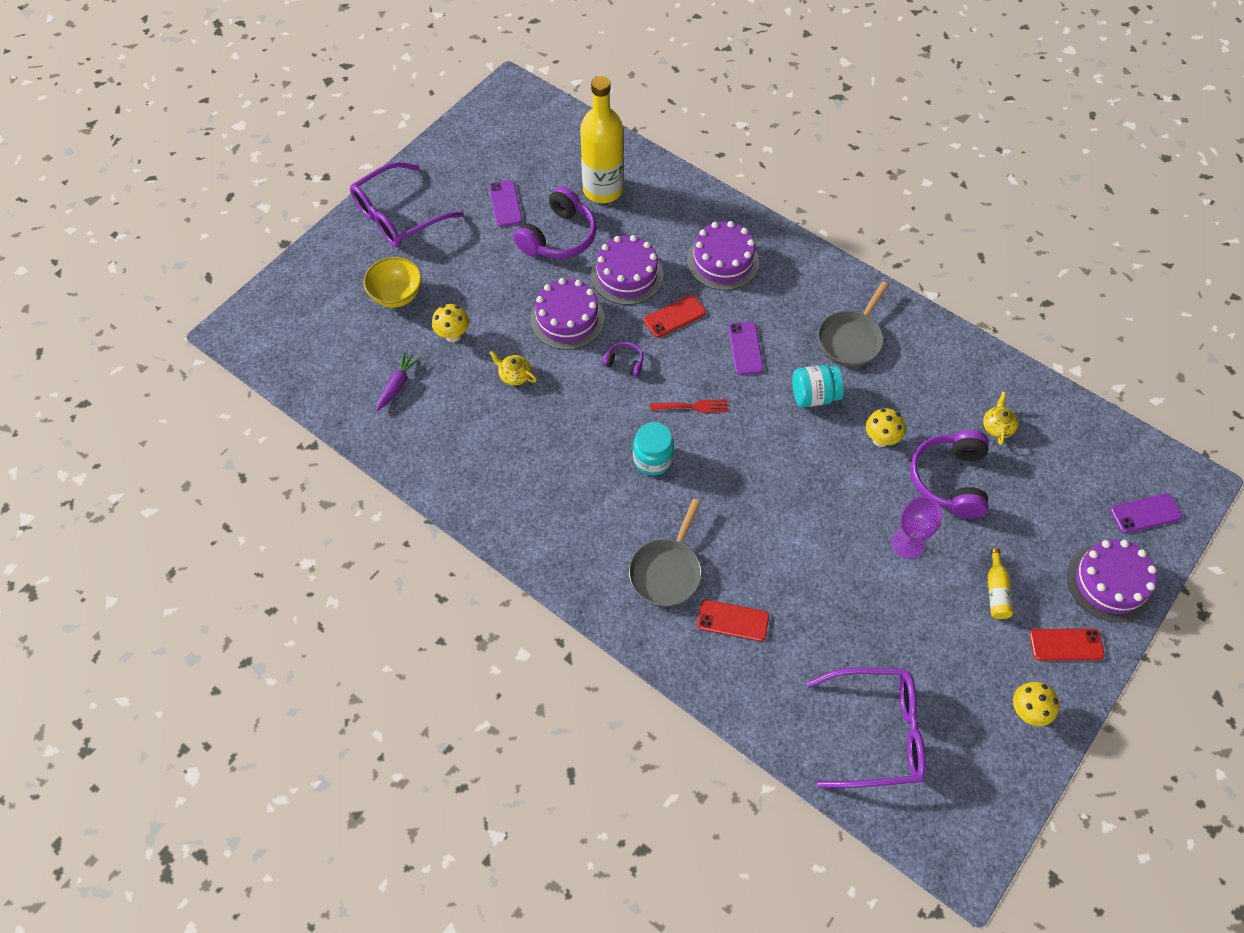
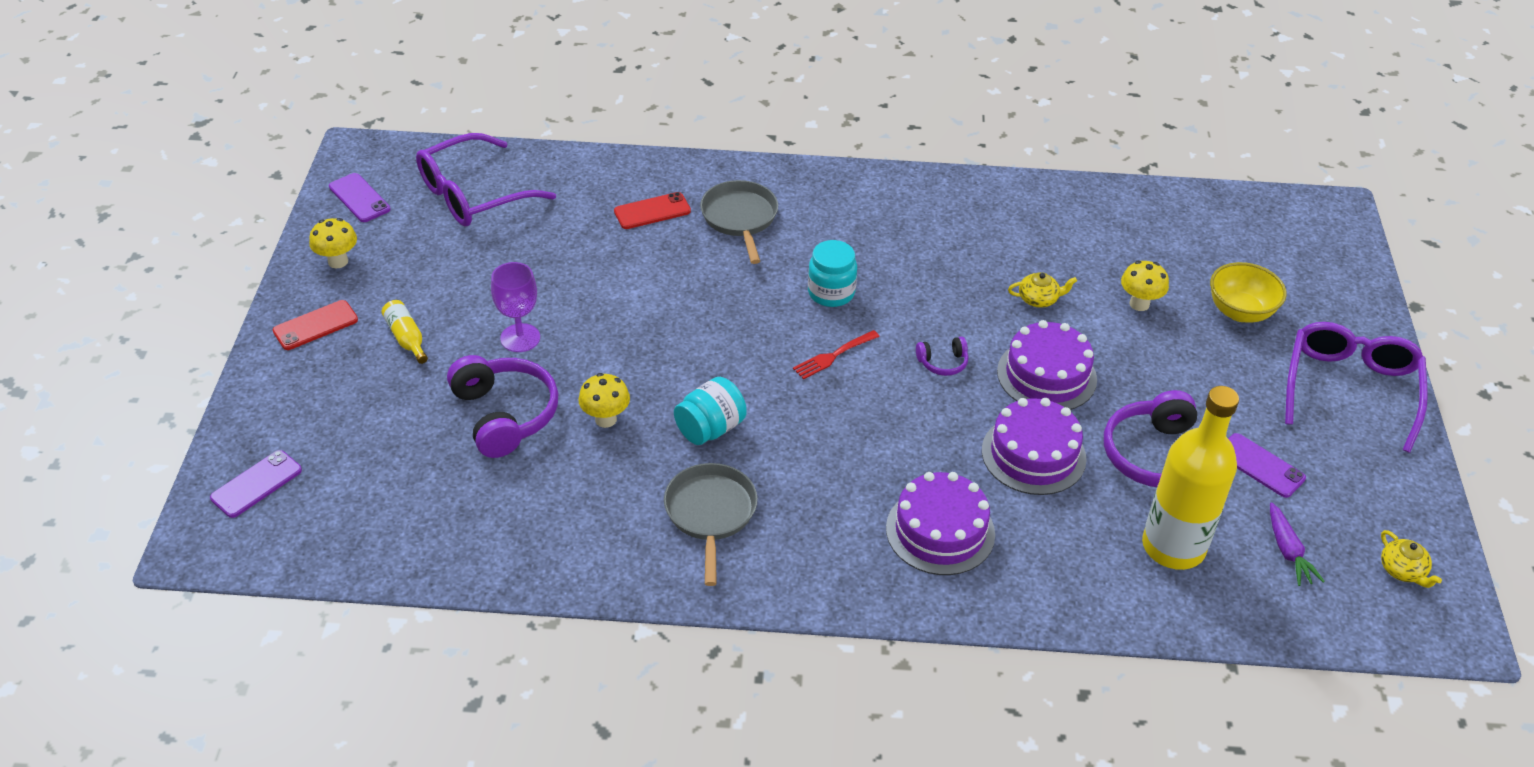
camera: 145 degrees right, 15 degrees down
(397, 385) = (1135, 240): purple carrot -> purple carrot (1287, 551)
(674, 316) = (936, 436): red phone -> none
(745, 348) = (826, 441): purple phone -> purple phone (359, 198)
(997, 426) = (474, 497): yellow teapot -> yellow teapot (1402, 570)
(1109, 582) = (283, 397): purple cake -> none

